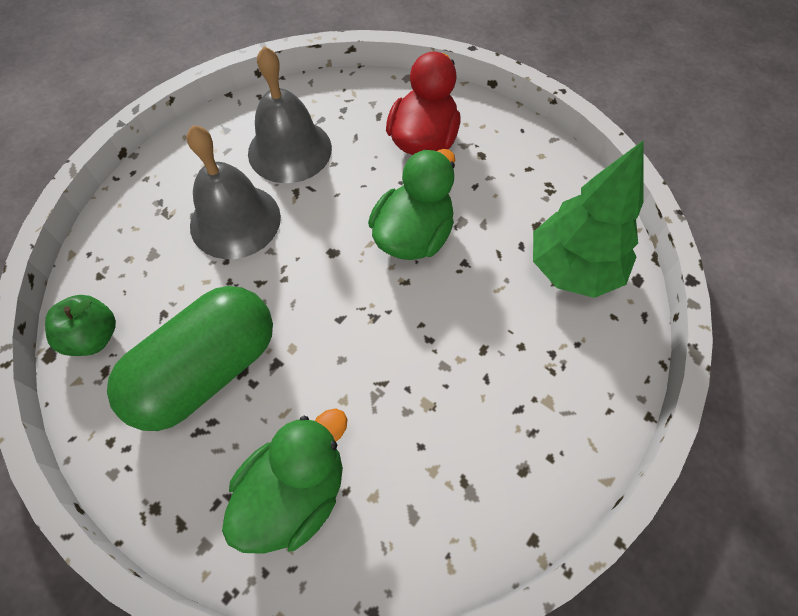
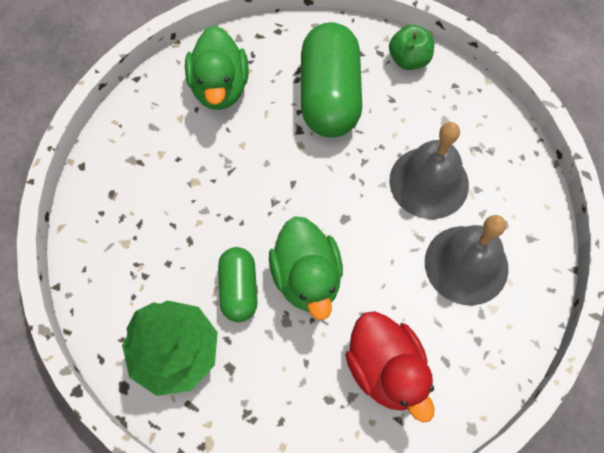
camera: 135 degrees right, 5 degrees up
(477, 272) = (239, 289): none -> green capsule

